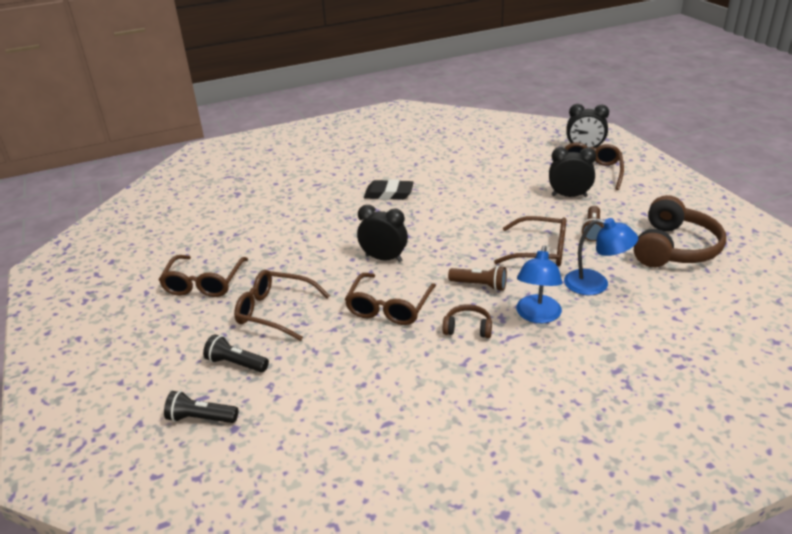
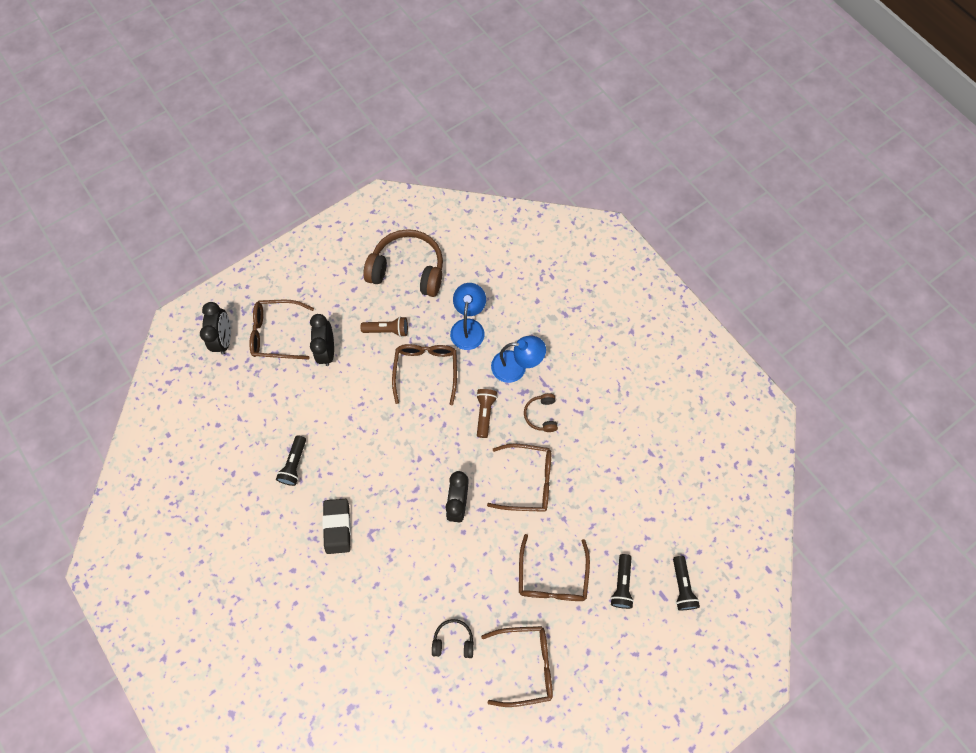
camera: 105 degrees left, 35 degrees up
(254, 244) = (453, 640): none -> black headphones
(454, 177) = (294, 464): none -> black flashlight

